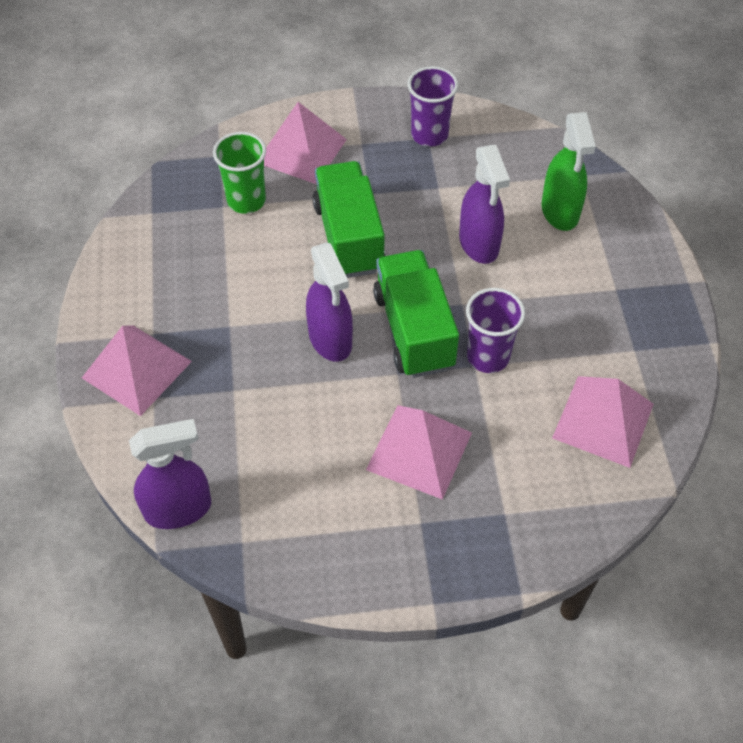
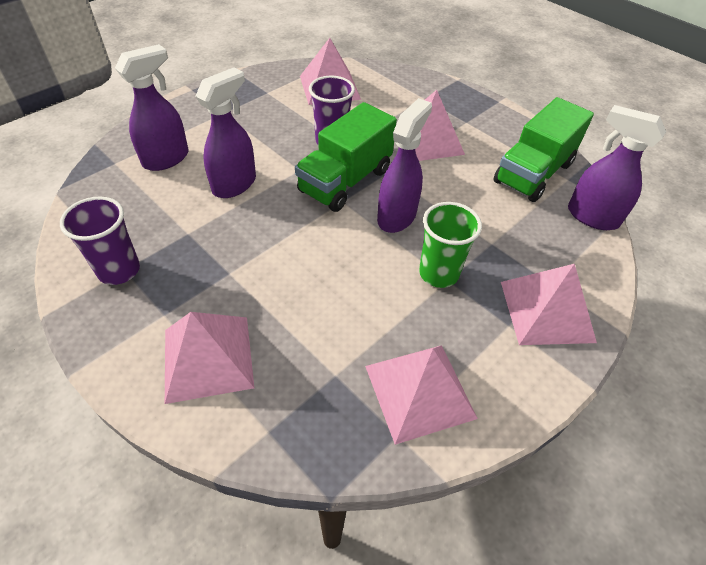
camera: 130 degrees left, 5 degrees down
(165, 242) = (420, 391): none -> pink pyramid
(246, 201) = (312, 359): green cup -> green cup (438, 273)
(349, 237) = (292, 259): green truck -> green truck (533, 173)
(560, 212) = (166, 158): green spray bottle -> purple spray bottle

